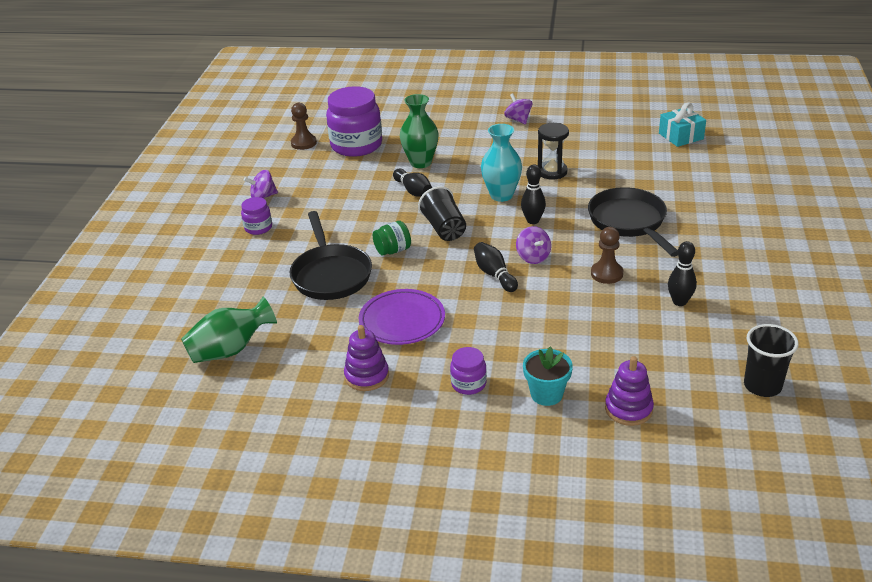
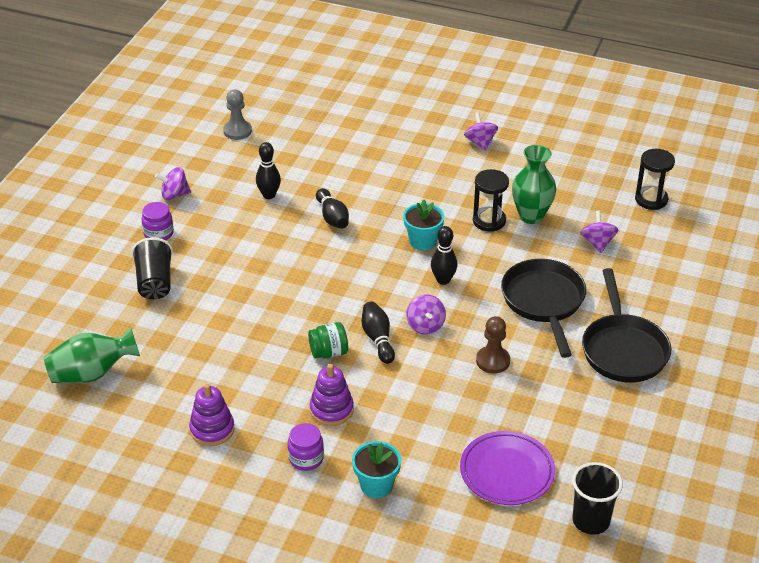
camera: 10 degrees right, 5 degrees up
(303, 143) = (237, 131): brown pawn -> grey pawn
(330, 275) = (214, 306): black pan -> black pan (623, 349)
(356, 145) = (292, 145): purple jar -> none
(393, 250) = (286, 289): green jar -> green jar (329, 352)
(402, 321) = (266, 374): purple plate -> purple plate (507, 471)
(420, 162) = (353, 181): green vase -> green vase (531, 216)
(444, 228) = (347, 272): black cup -> black cup (155, 282)
(501, 195) = (423, 241): turquoise vase -> turquoise flower pot
(628, 409) = (448, 518): purple stacking toy -> purple stacking toy (331, 409)
(653, 172) = (597, 243): none -> purple spinning top
(679, 302) = (553, 409): black bowling pin -> black bowling pin (269, 195)
(681, 136) = (651, 199): turquoise gift -> black hourglass

